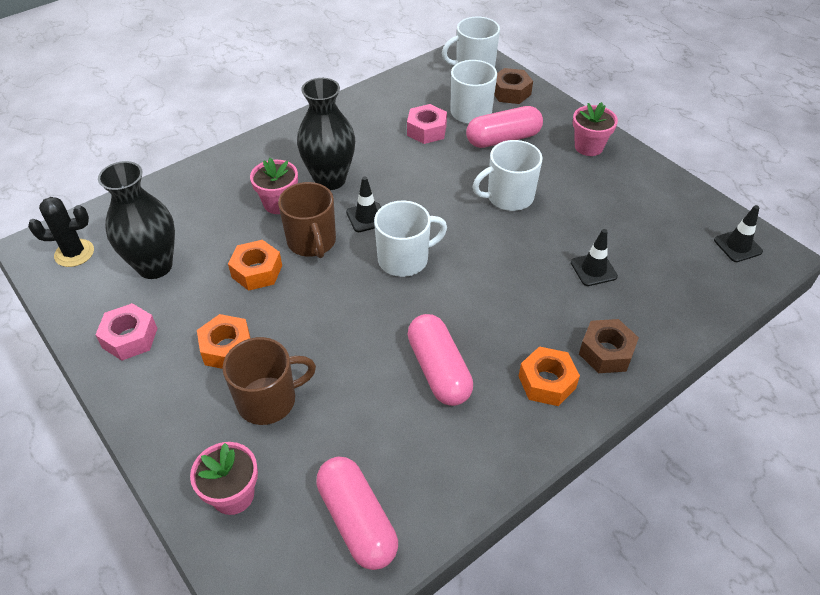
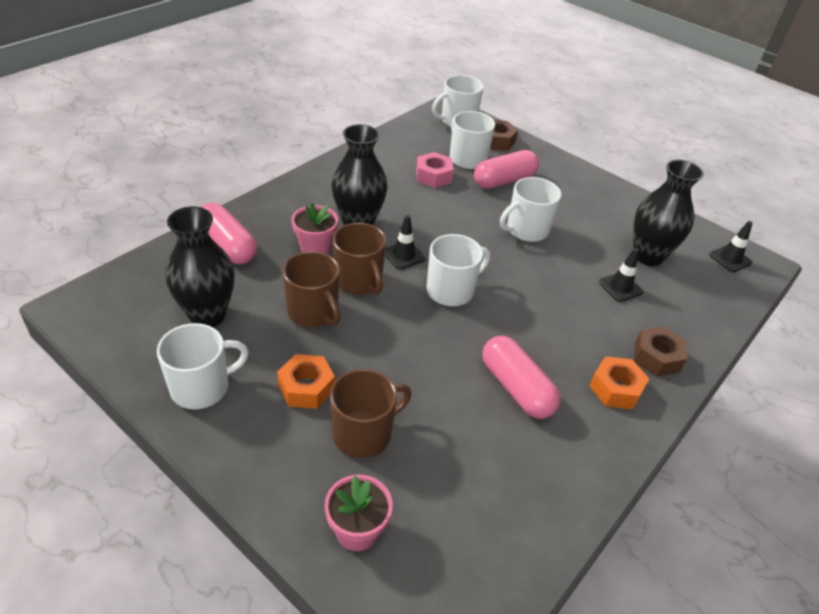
camera: 15 degrees left, 5 degrees down
(74, 253) = (117, 309): black cactus -> none
(130, 338) = (202, 387): pink nut -> white mug
(257, 271) = (313, 312): orange nut -> brown mug
(357, 521) = (488, 539): pink capsule -> pink capsule (228, 245)
(588, 147) = (579, 184): pink flower pot -> none
(639, 236) = (648, 256): none -> black vase

